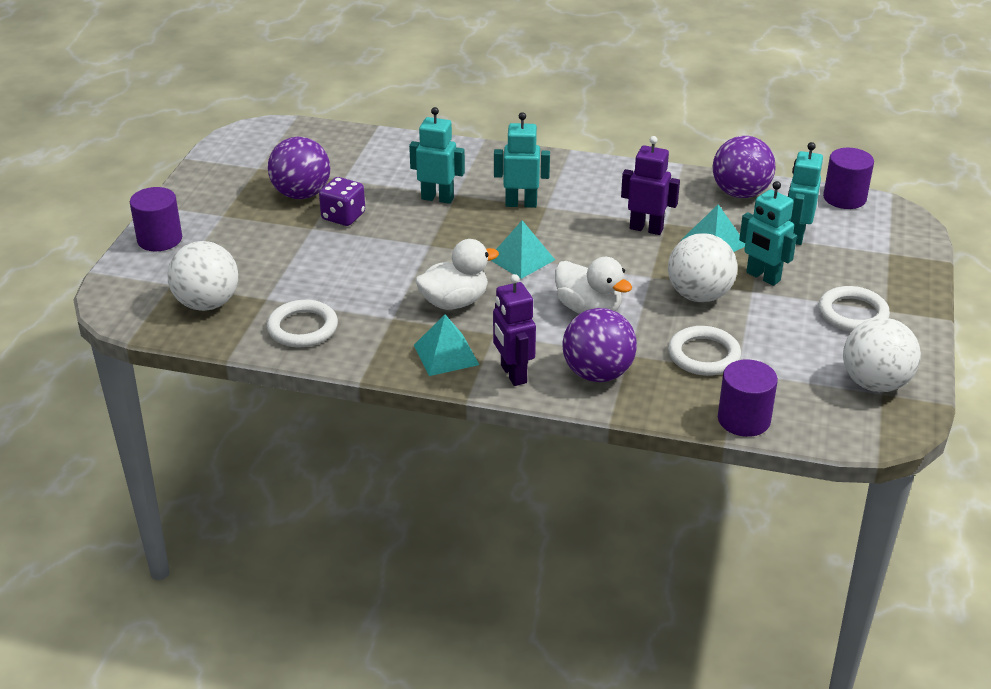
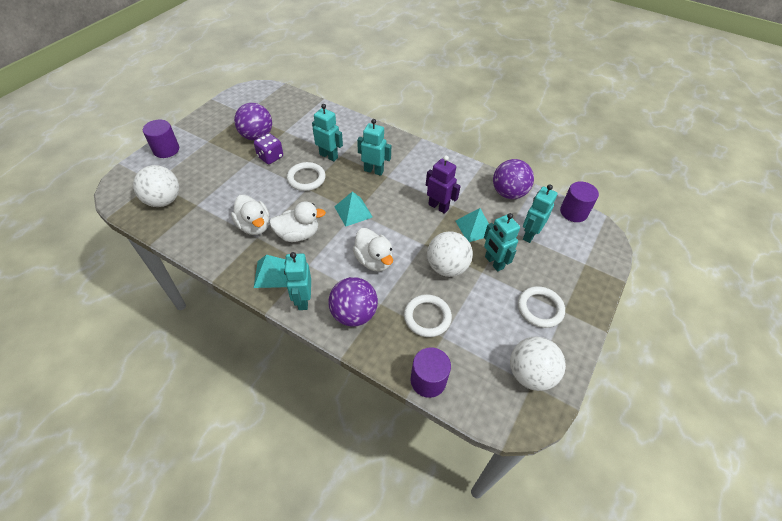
camera: 15 degrees right, 15 degrees up
(302, 328) = (203, 231): white ring -> white ring (306, 178)
(378, 305) = (254, 226): none -> white duck
(513, 374) = (303, 300): purple robot -> turquoise robot

